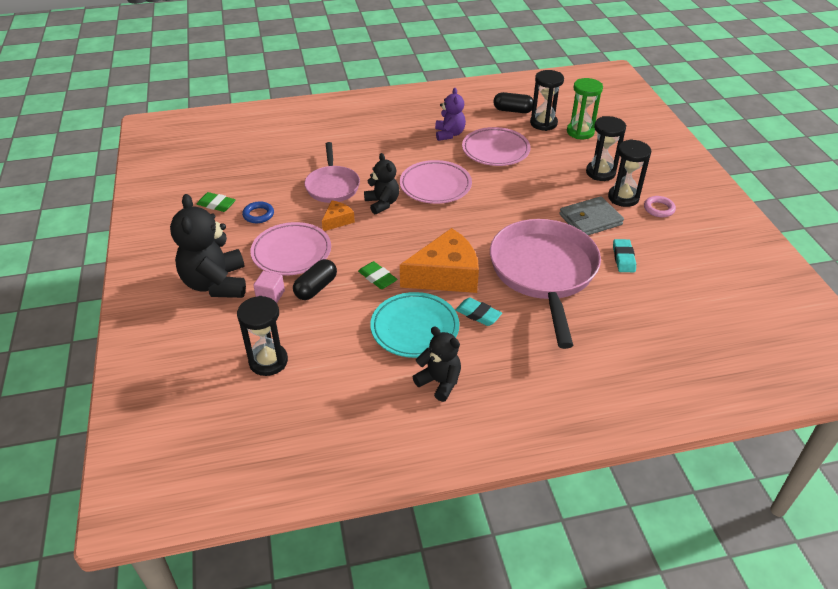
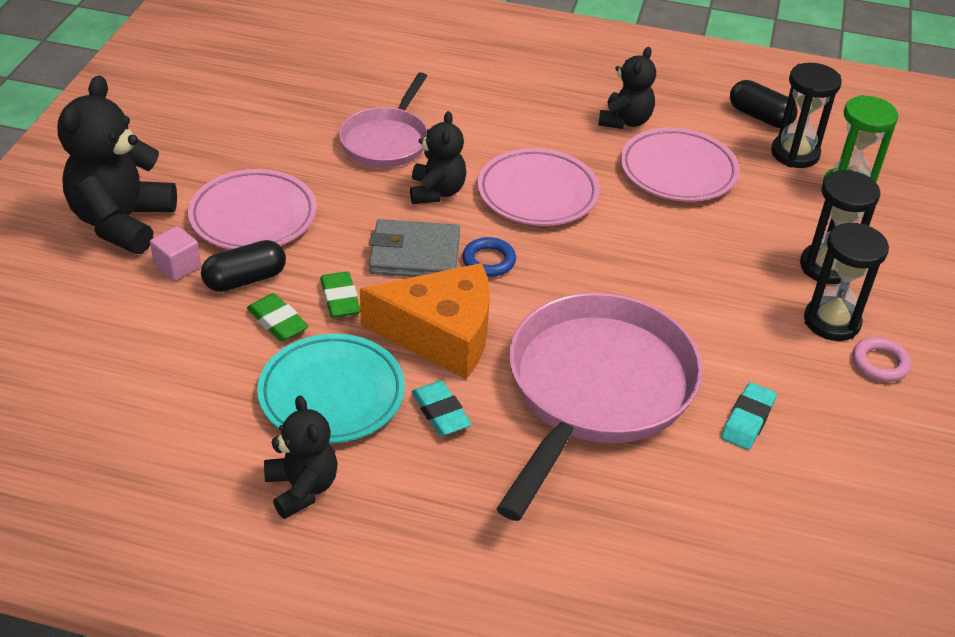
camera: 25 degrees right, 0 degrees up
(216, 205) = (210, 112): green eraser -> green eraser (277, 322)
(258, 215) = (253, 146): blue ring -> blue ring (489, 261)
(268, 361) = (101, 356): black hourglass -> none
(337, 220) = (353, 194): orange cheese -> none
(449, 134) = (625, 121): purple teddy bear -> black teddy bear
(590, 220) = (743, 336): grey wallet -> grey wallet (415, 254)

